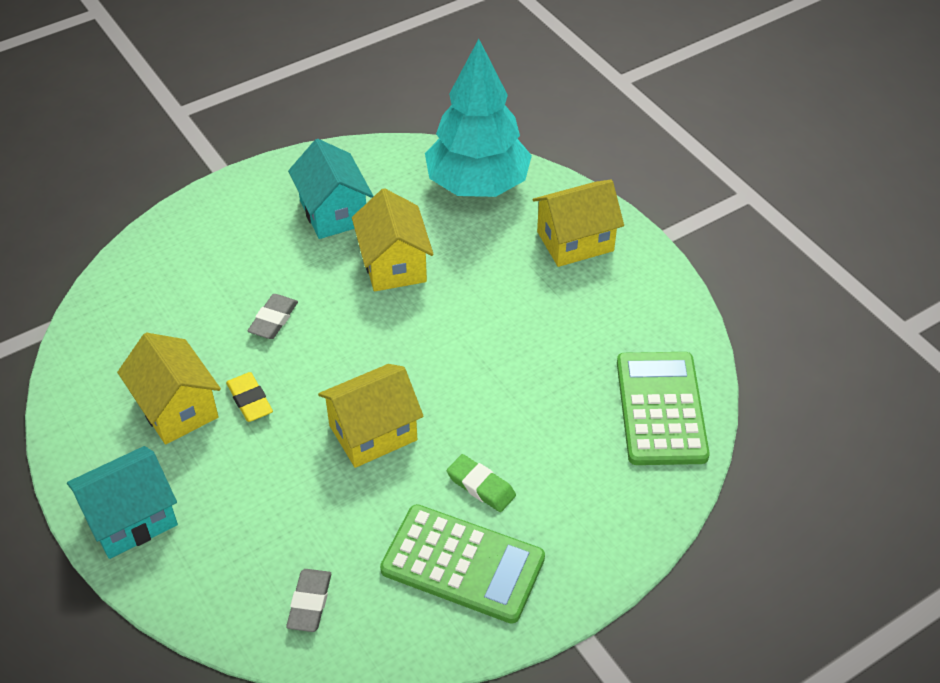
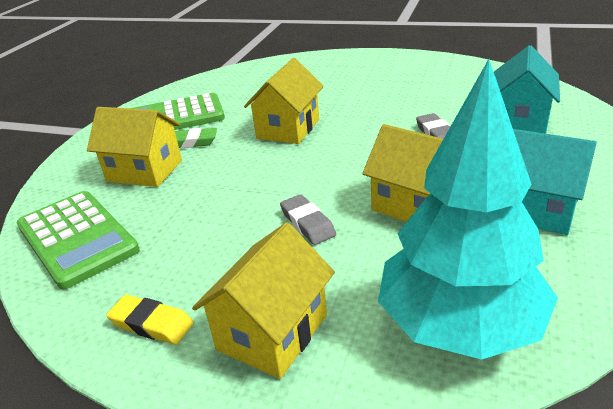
camera: 145 degrees right, 15 degrees down
(131, 519) = (361, 61): turquoise house -> turquoise house (519, 120)
(177, 408) = (412, 87): yellow house -> yellow house (144, 171)
(249, 400) = (381, 105): yellow eraser -> yellow eraser (151, 323)
(309, 603) = (240, 80): grey eraser -> grey eraser (307, 223)

